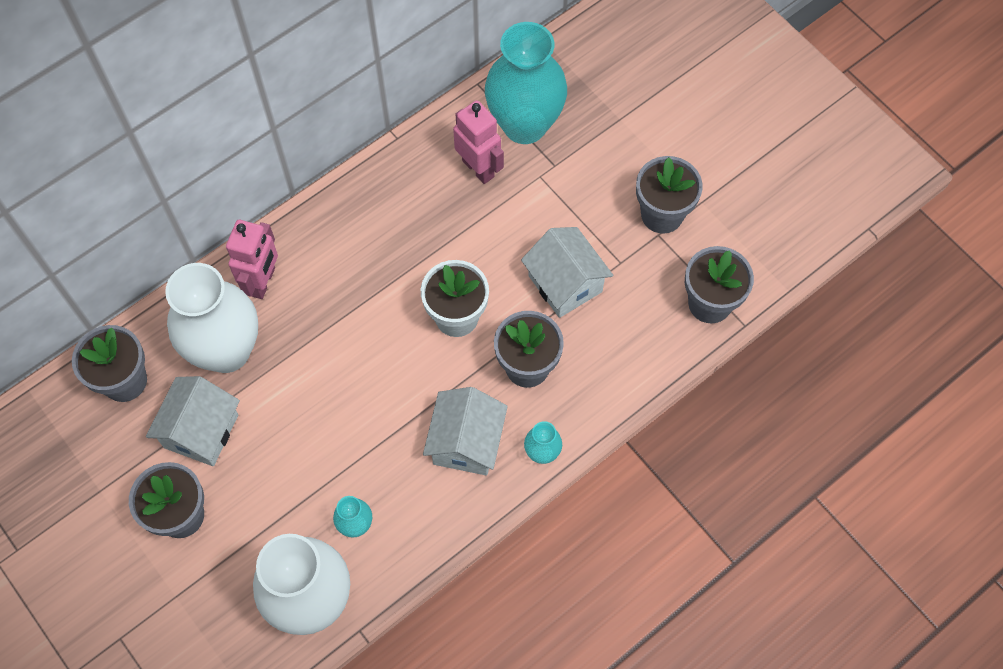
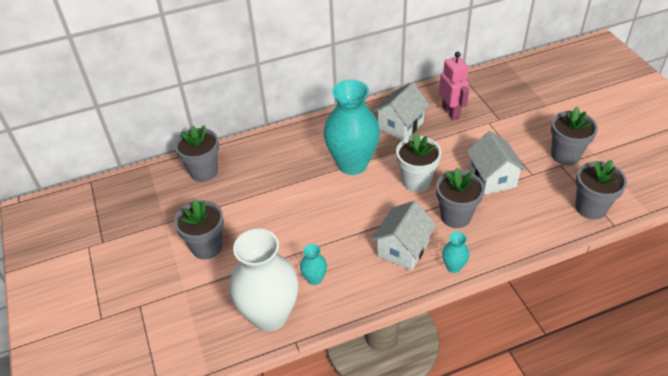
camera: 20 degrees right, 20 degrees down
(201, 431) = (237, 206): white house -> white house (400, 125)
(226, 351) = (268, 169): white vase -> none
(263, 282) = (303, 141): pink robot -> none
(524, 125) = (485, 97): turquoise vase -> turquoise vase (352, 164)

